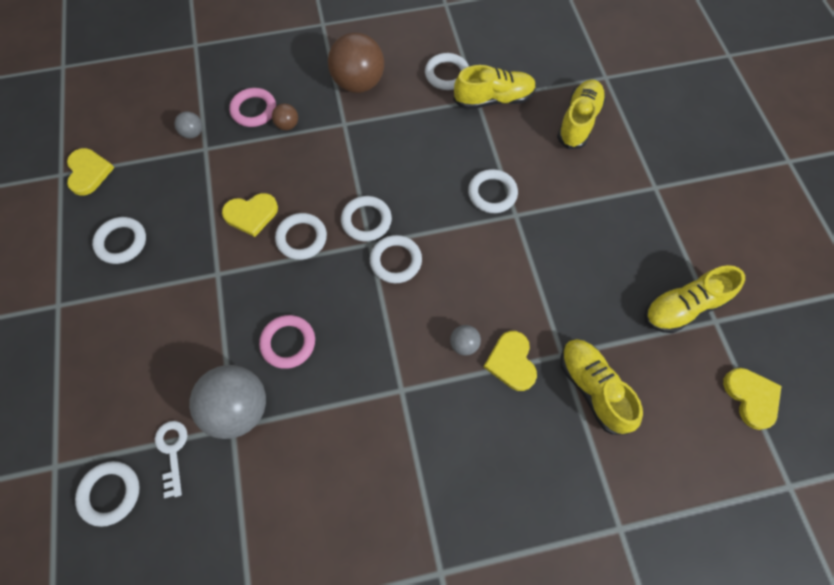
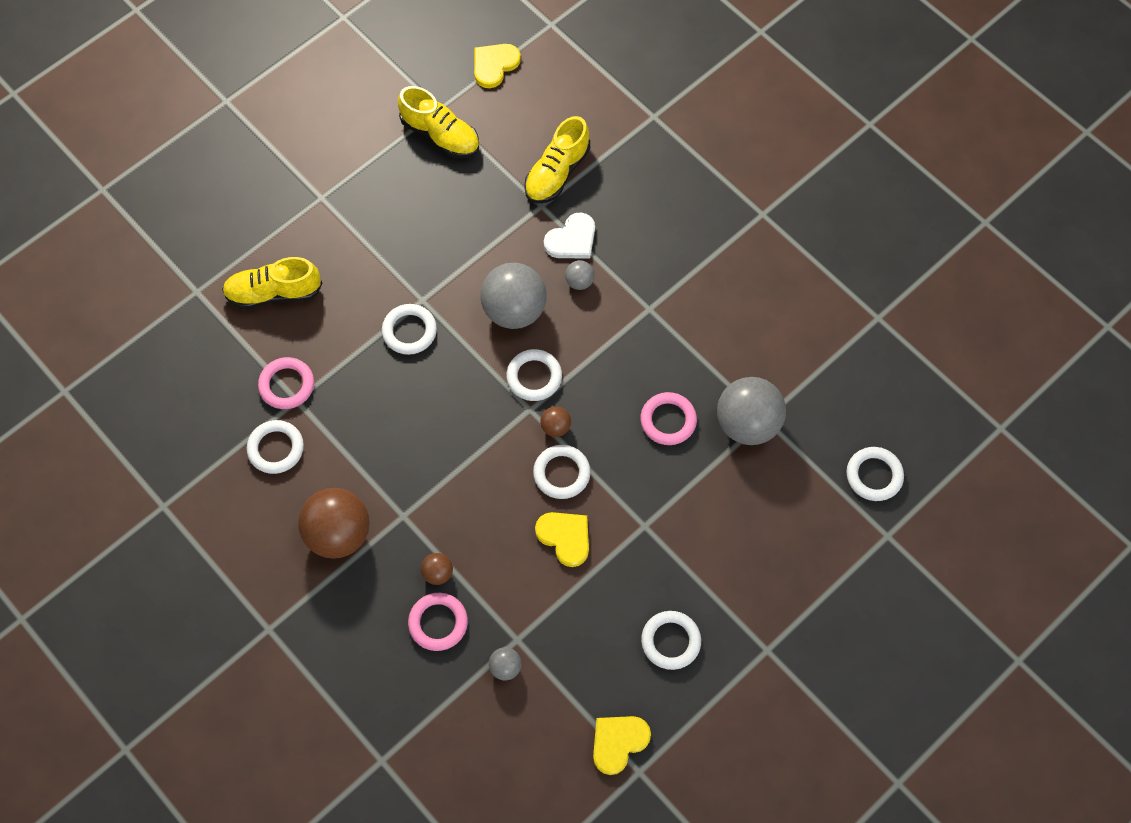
camera: 120 degrees left, 0 degrees up
(172, 451) = (813, 451): white key -> none
(342, 254) = (555, 427): none -> brown ball
(366, 221) = (507, 426): white ring -> none
(466, 277) = (514, 310): none -> grey ball
(493, 99) = (287, 385): yellow shoe -> pink ring
(511, 362) = (572, 239): yellow heart -> white heart

